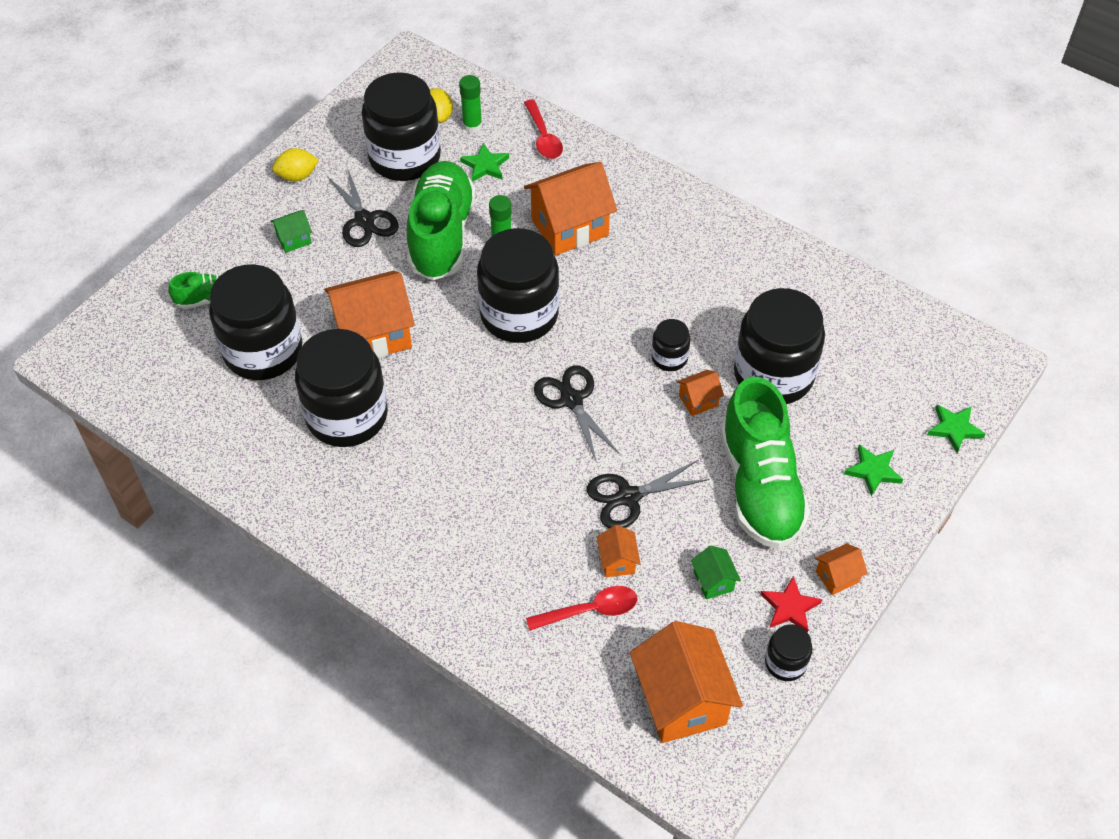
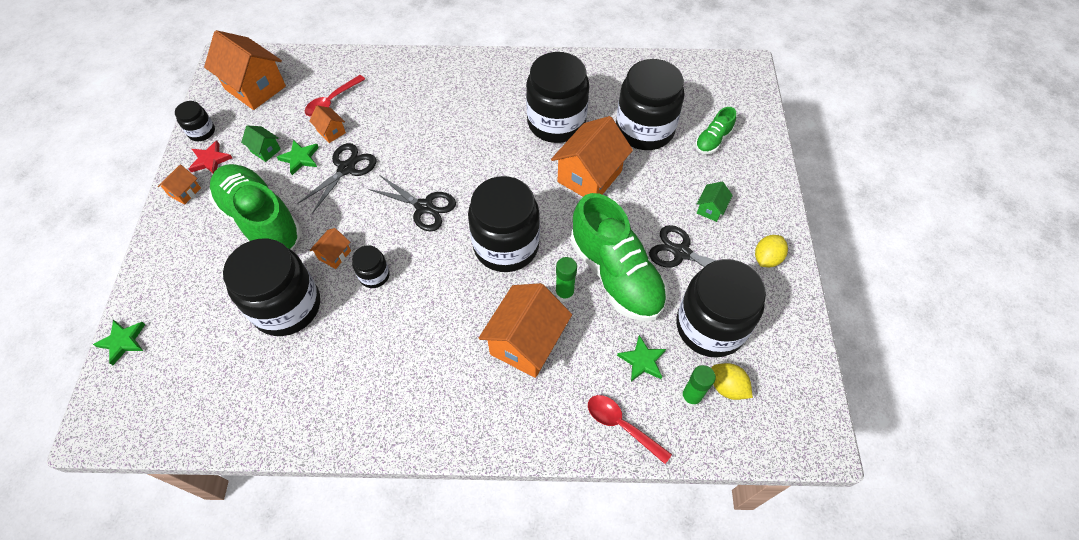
camera: 145 degrees right, 5 degrees up
(873, 471) = (181, 273): green star -> green star (300, 158)

